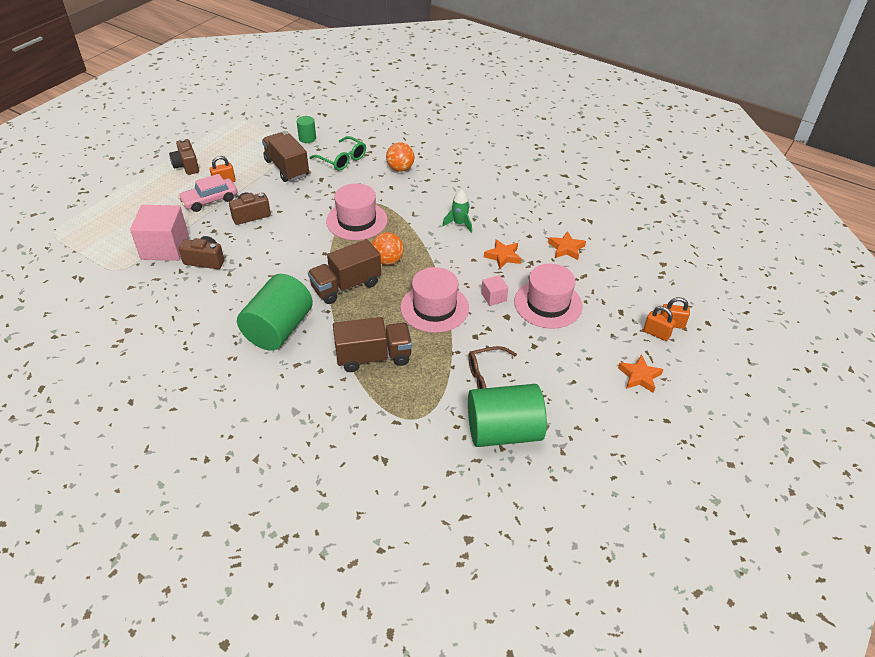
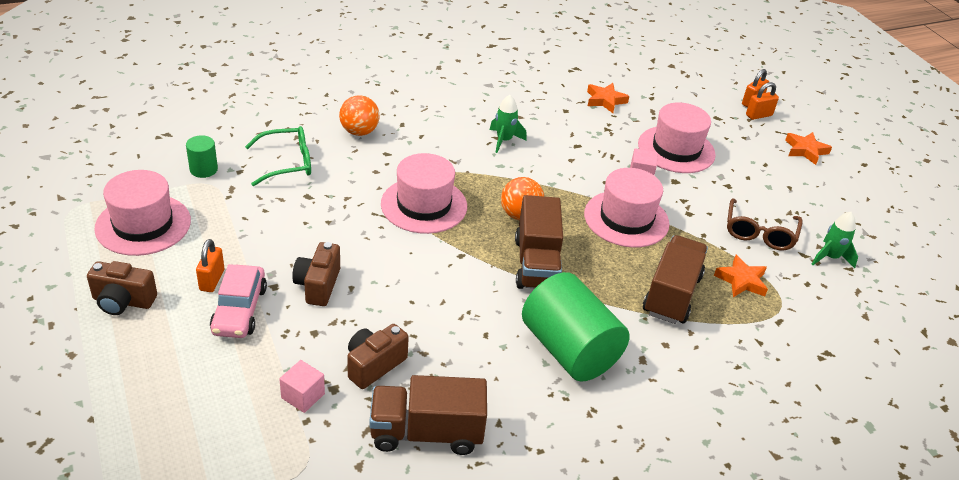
camera: 60 degrees left, 5 degrees down
(165, 247) = (303, 396): pink cube -> pink cube, size x0.47
(246, 143) = (143, 224): none -> pink hat
(287, 168) = (249, 213): brown truck -> brown truck (426, 433)
(503, 256) = (583, 140): orange star -> orange star (741, 280)
(503, 431) = (830, 257): green cylinder -> green rocket

